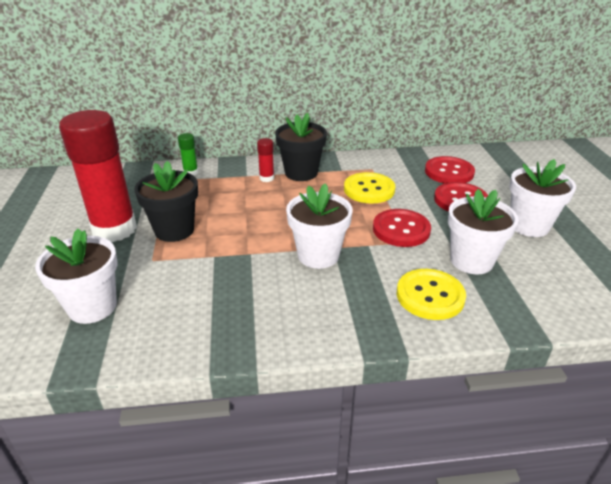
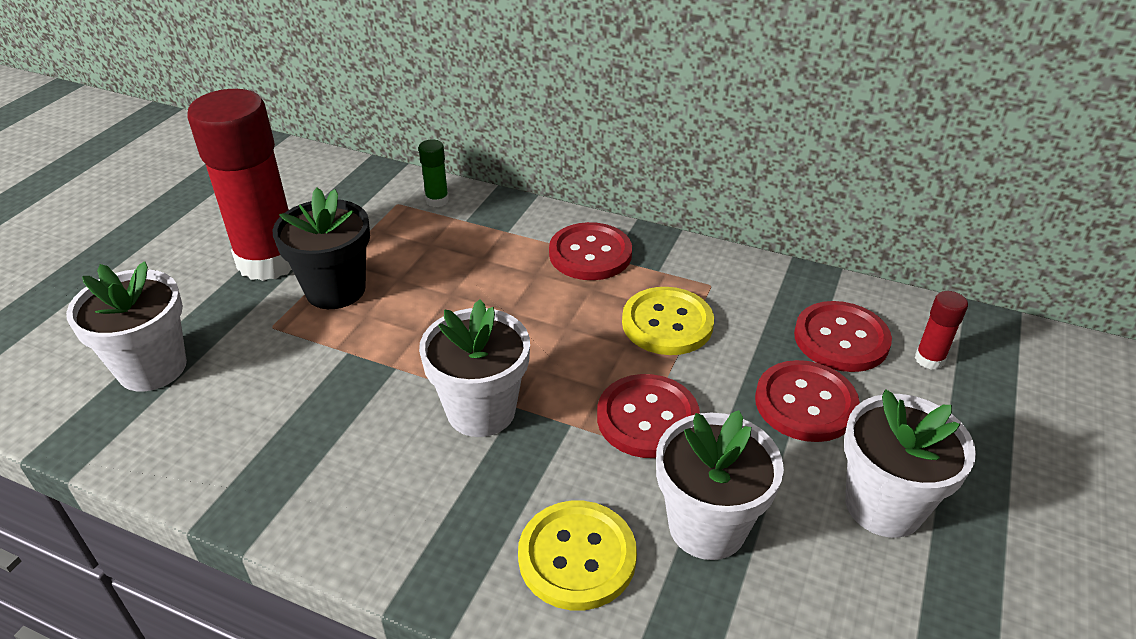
camera: 30 degrees right, 5 degrees up
(266, 178) = (531, 246): red glue stick -> red glue stick (929, 359)
(301, 173) = (590, 254): black flower pot -> red button

